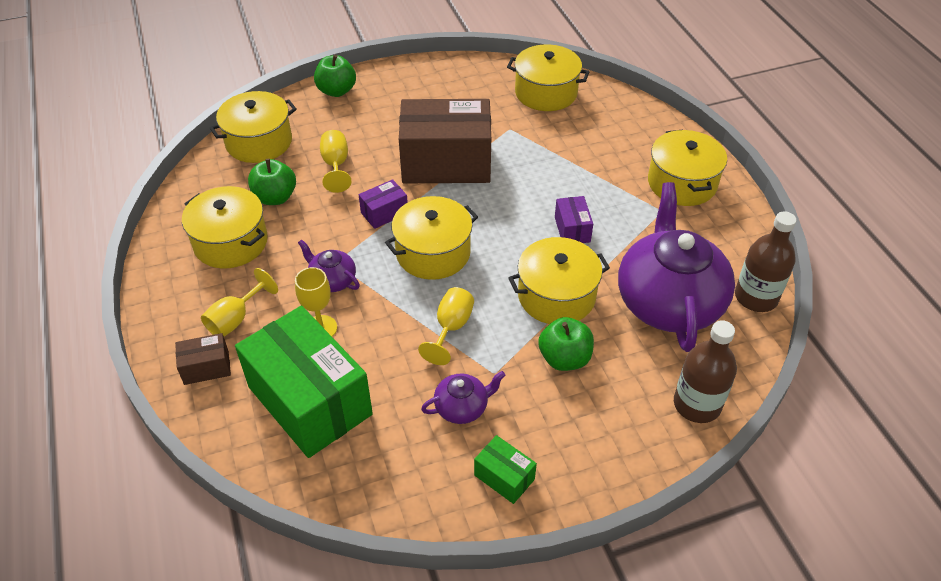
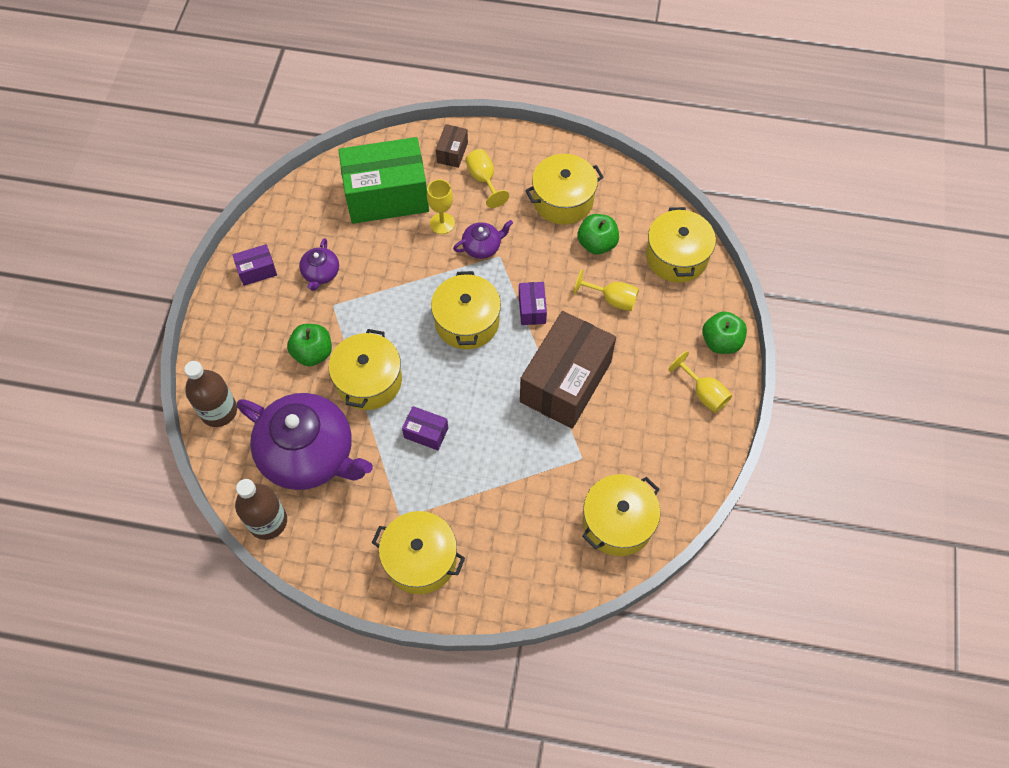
camera: 120 degrees right, 15 degrees up
(451, 328) = (388, 298): yellow goblet -> yellow goblet (703, 393)
(504, 477) = (257, 271): green box -> purple box

